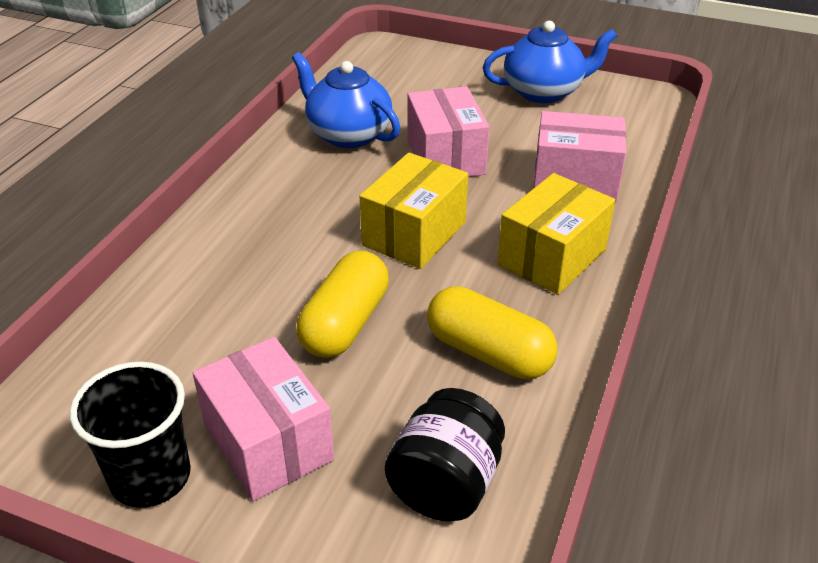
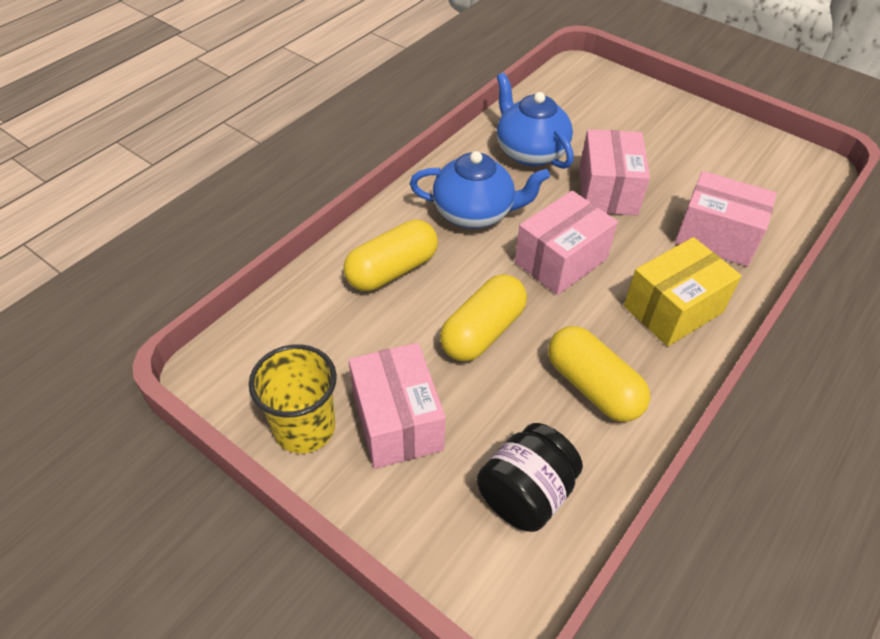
camera: 15 degrees right, 10 degrees up
(150, 477) = (304, 428): black cup -> yellow cup
(218, 281) = (392, 270): none -> yellow capsule
(414, 234) = (560, 260): yellow box -> pink box
(544, 92) = (715, 141): blue teapot -> blue teapot (474, 213)

